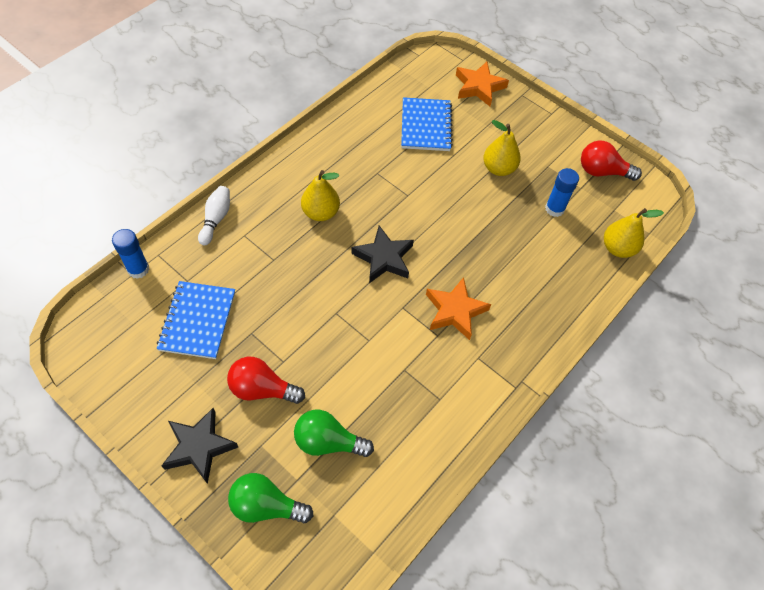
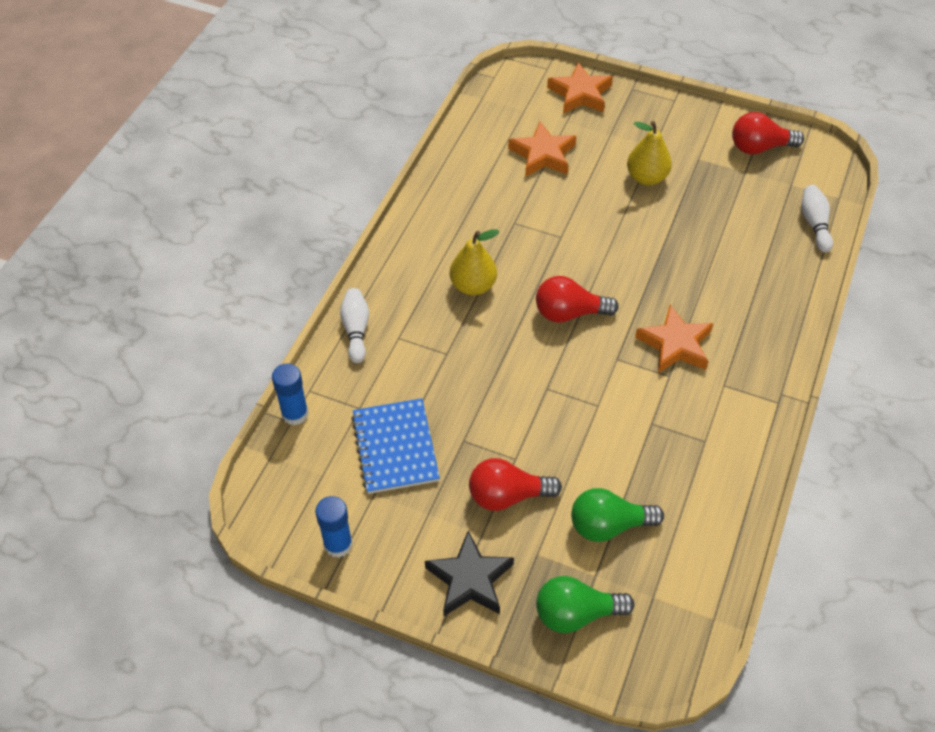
camera: 15 degrees left, 5 degrees down
(383, 258) = (569, 313): black star -> red light bulb
(426, 126) = (543, 154): blue notebook -> orange star
(554, 209) = (728, 203): blue glue stick -> blue glue stick (338, 544)
(618, 248) = (814, 224): yellow pear -> white bowling pin

